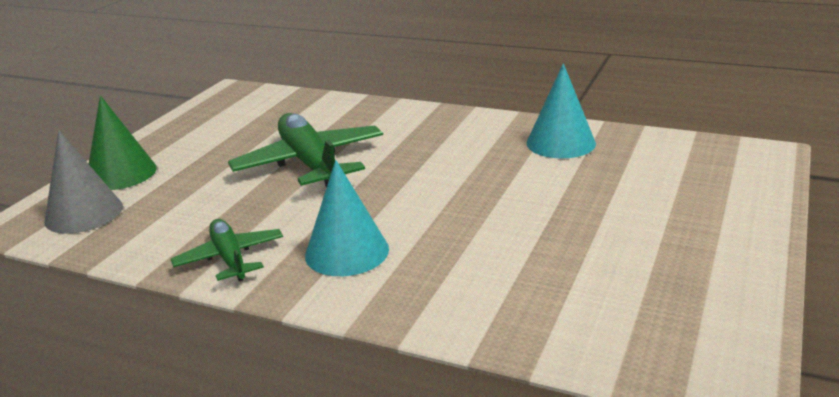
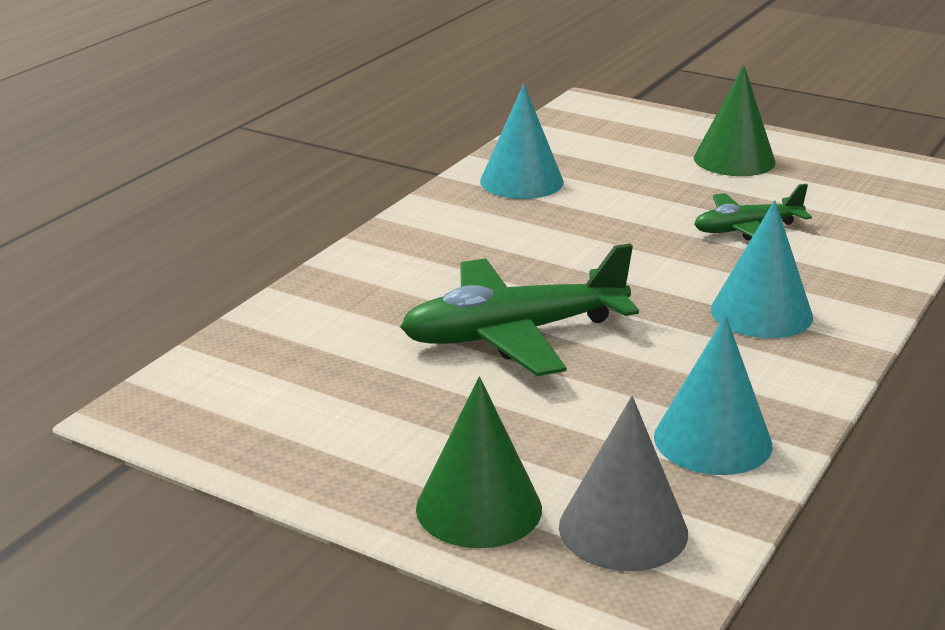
camera: 85 degrees left, 0 degrees up
(166, 237) = (712, 440): none -> turquoise cone
(230, 258) = (771, 387): green plane -> green plane (746, 229)
(676, 231) = (734, 160): none -> green cone

